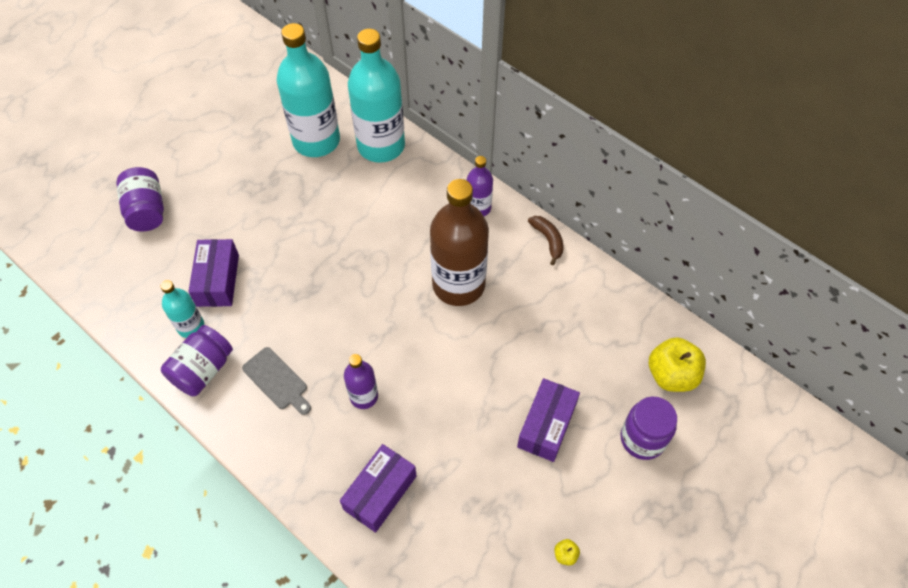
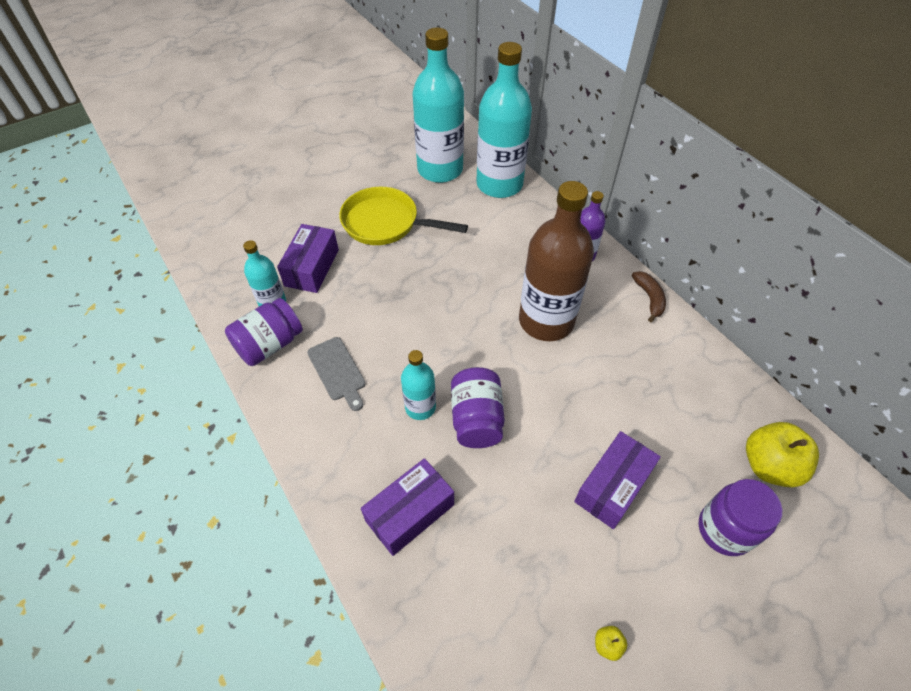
camera: 15 degrees right, 5 degrees down
(147, 210) = (269, 197): purple jar -> purple jar (476, 419)
(277, 215) = (385, 223): none -> yellow pan
(364, 396) = (420, 407): purple bottle -> turquoise bottle

